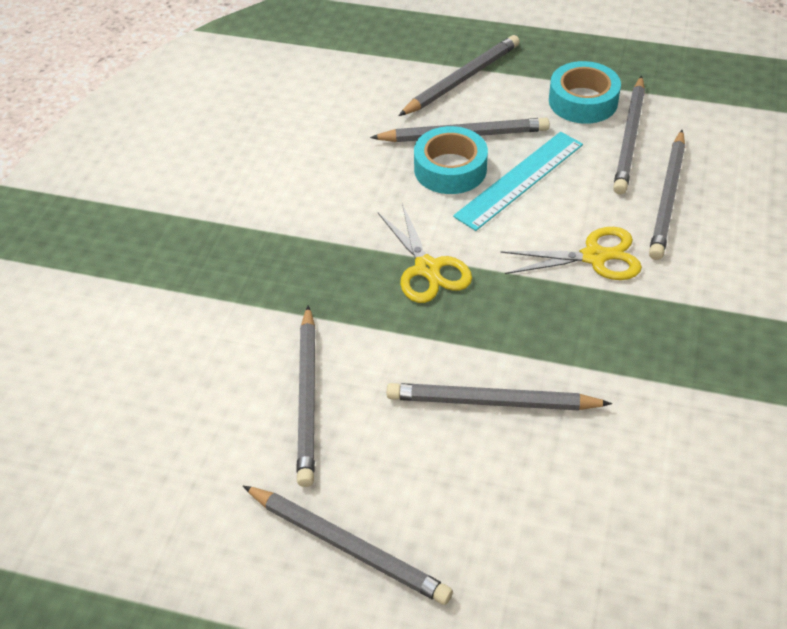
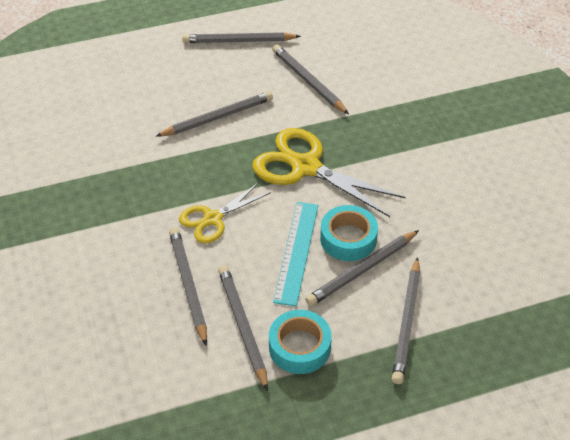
camera: 145 degrees right, 0 degrees up
(427, 268) = (305, 167): yellow scissors -> yellow scissors, size x1.66

